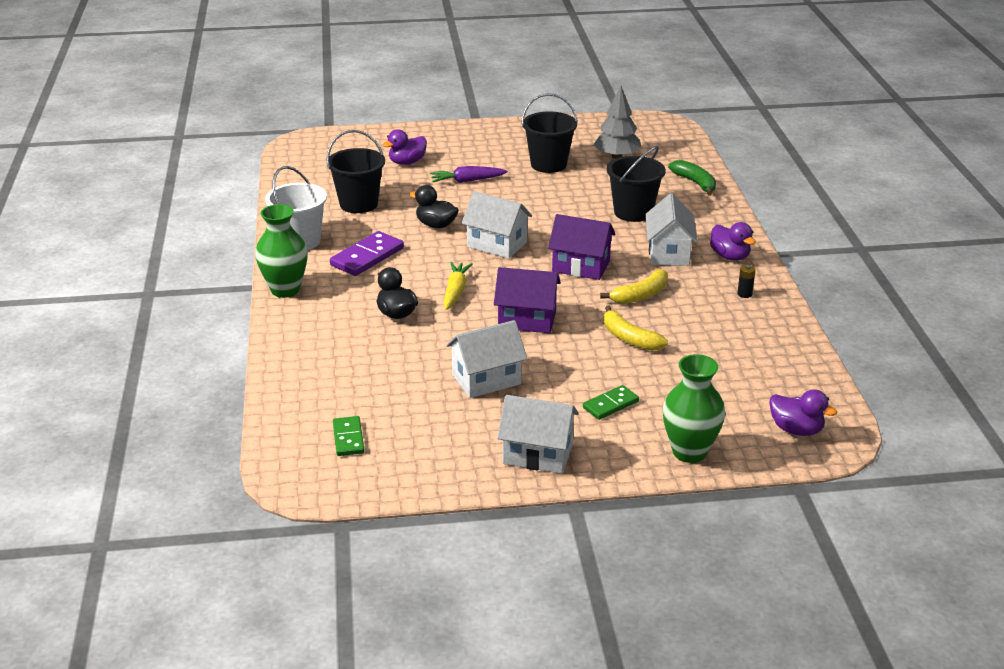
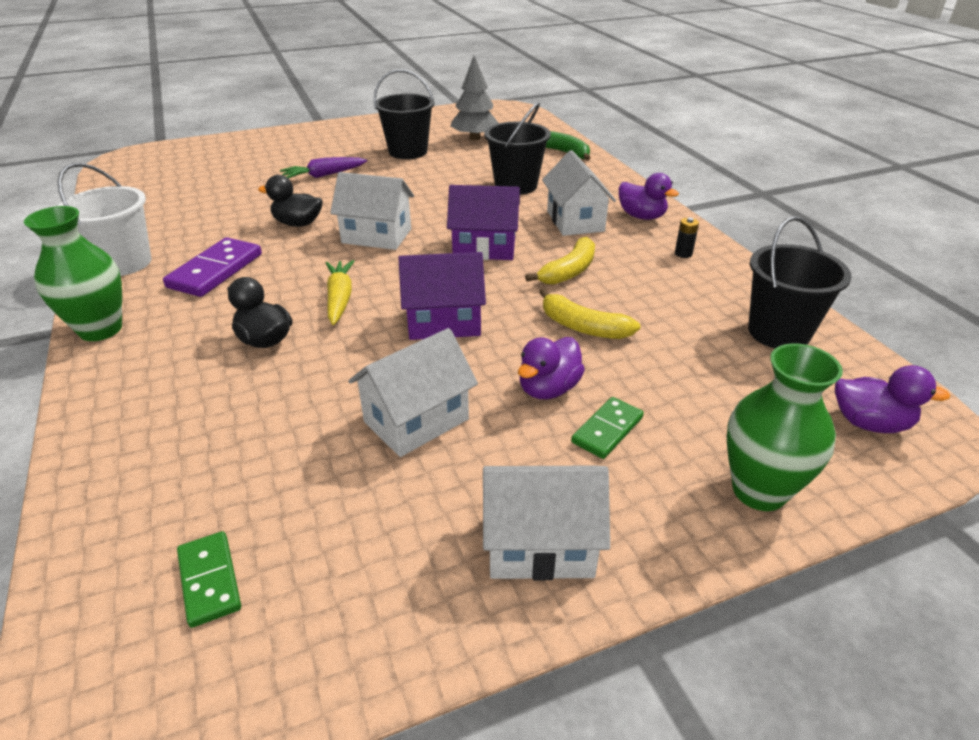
camera: 15 degrees left, 5 degrees up
(358, 204) = (199, 212): black bucket -> black bucket (778, 332)
(407, 162) = (252, 165): purple duck -> purple duck (548, 389)

